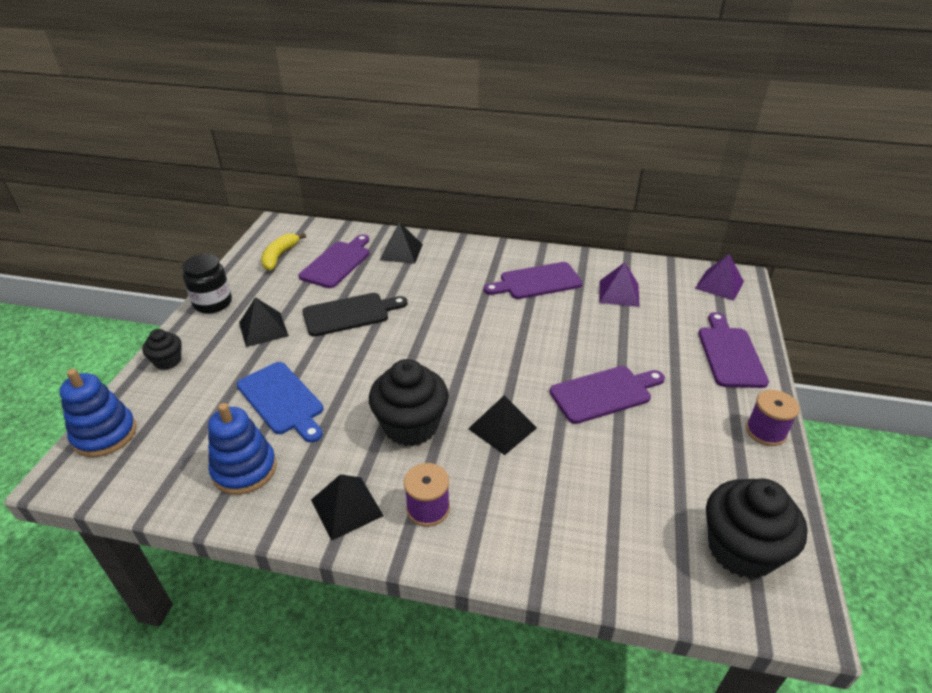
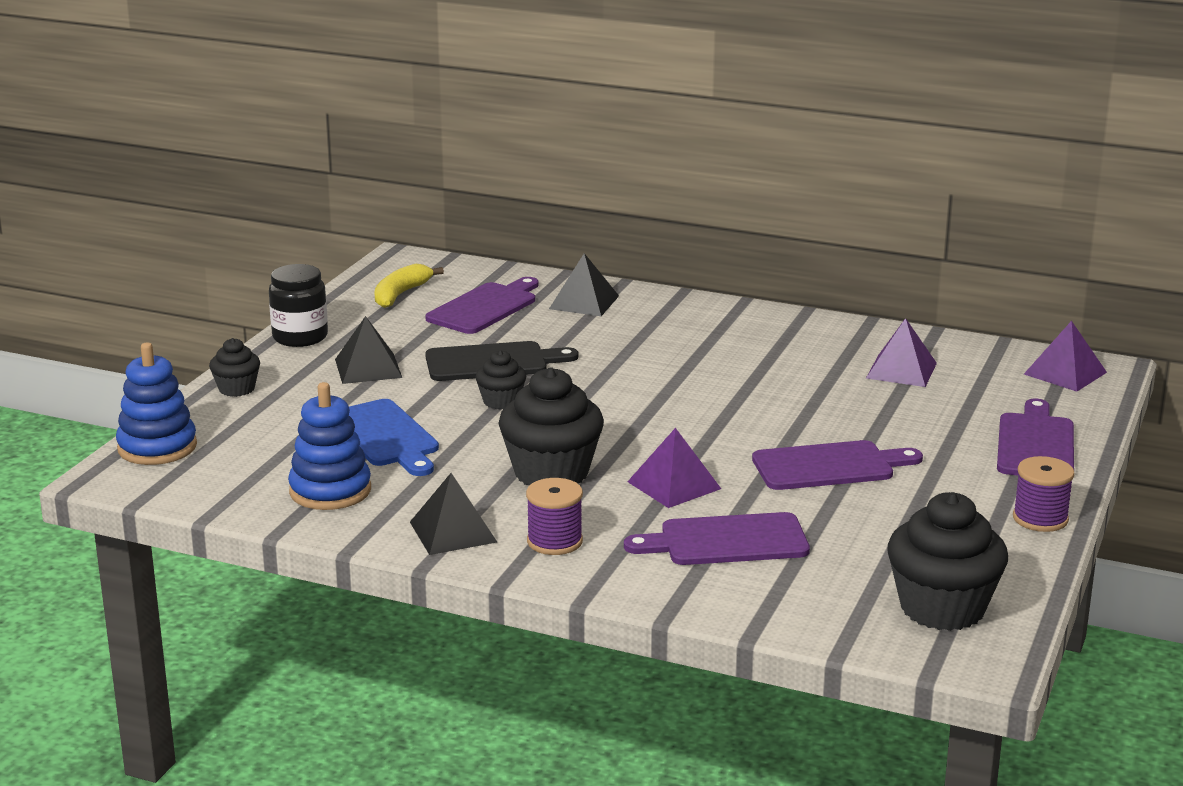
camera: 10 degrees right, 15 degrees down
(362, 352) = (501, 401): none -> black cupcake
(502, 428) = (674, 485): black pyramid -> purple pyramid
(537, 282) = (780, 349): purple cutting board -> purple cutting board (727, 541)

